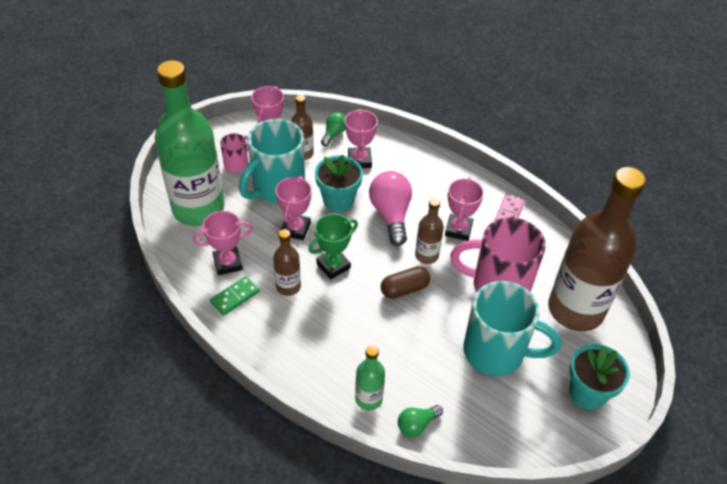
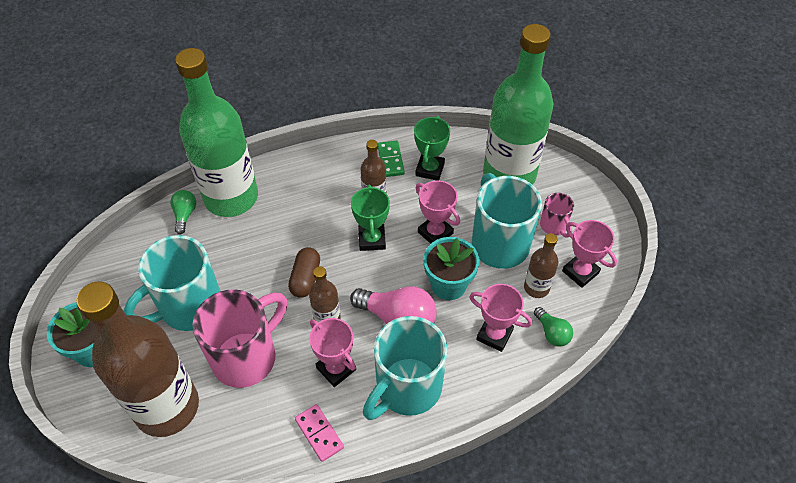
camera: 125 degrees right, 5 degrees up
(228, 263) = (430, 169): pink trophy -> green trophy
(368, 399) = (231, 197): green bottle -> green bottle, size x2.27
(437, 186) = (407, 388): none -> turquoise mug

